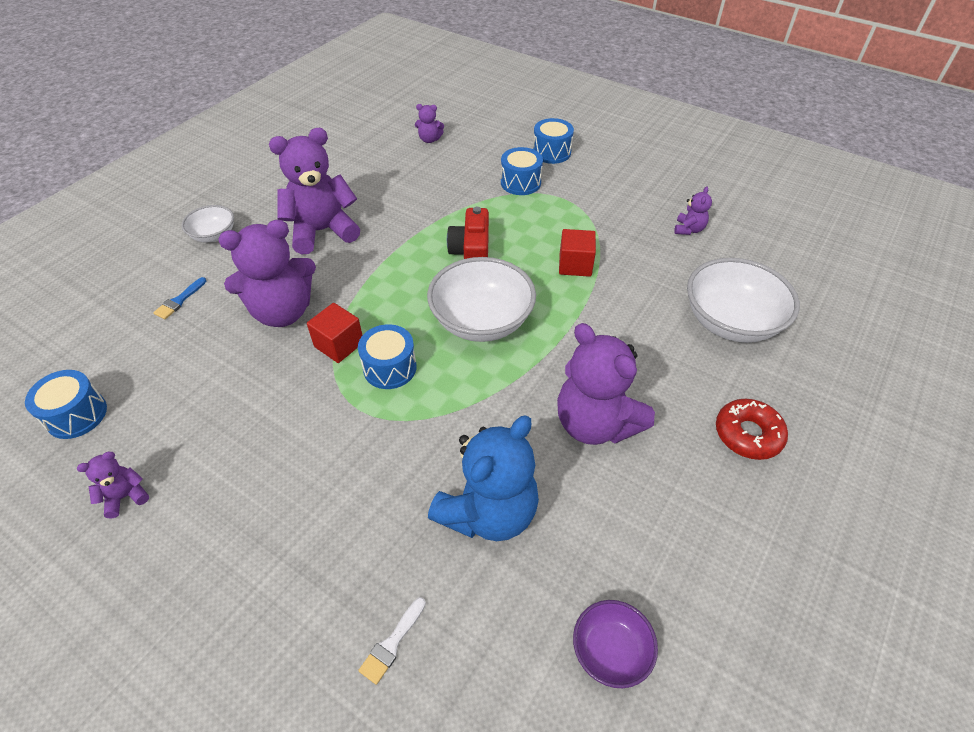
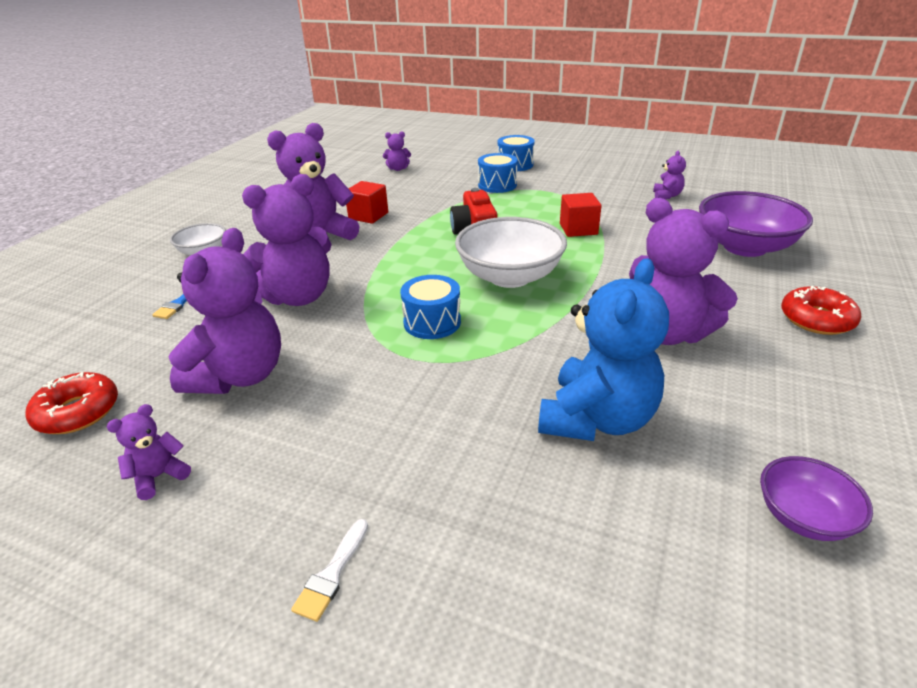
camera: 10 degrees left, 15 degrees down
(76, 415) = (78, 412): blue drum -> red donut
(210, 400) = (239, 376): none -> purple teddy bear
(339, 344) = (369, 312): red cube -> red cube (368, 216)
(392, 643) = (550, 560): white brush -> white brush (332, 574)
(730, 322) = (744, 247): white bowl -> purple bowl

